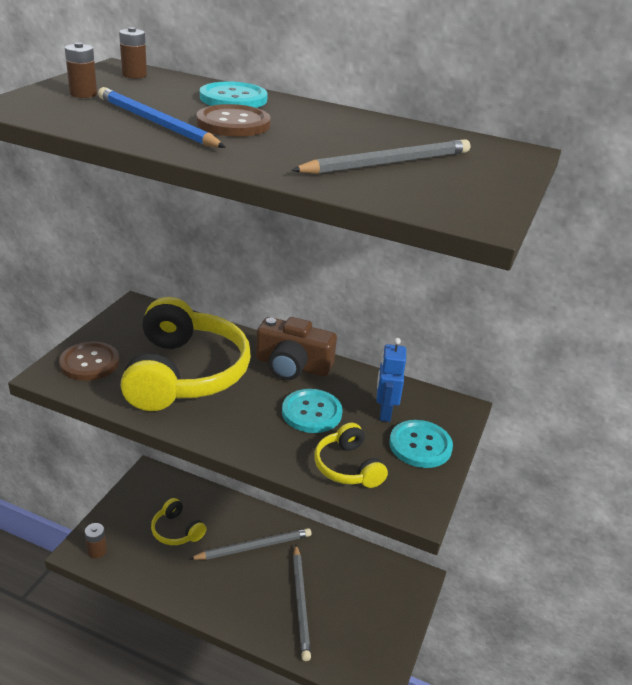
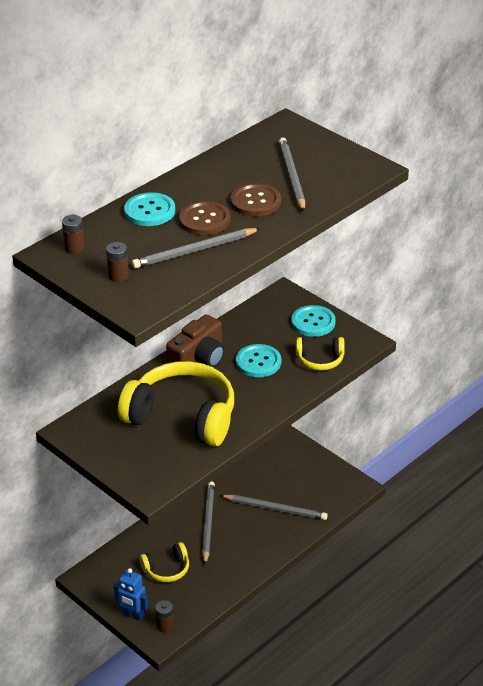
camera: 65 degrees left, 5 degrees up
(89, 363) = (143, 467): brown button -> brown button (255, 202)
(156, 123) = (194, 251): blue pencil -> grey pencil
(384, 412) = (273, 328): blue robot -> blue robot (133, 615)

